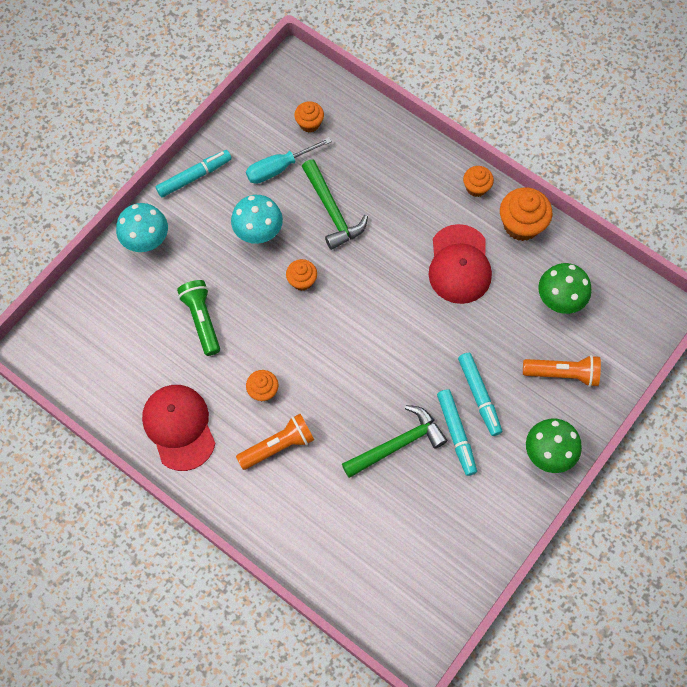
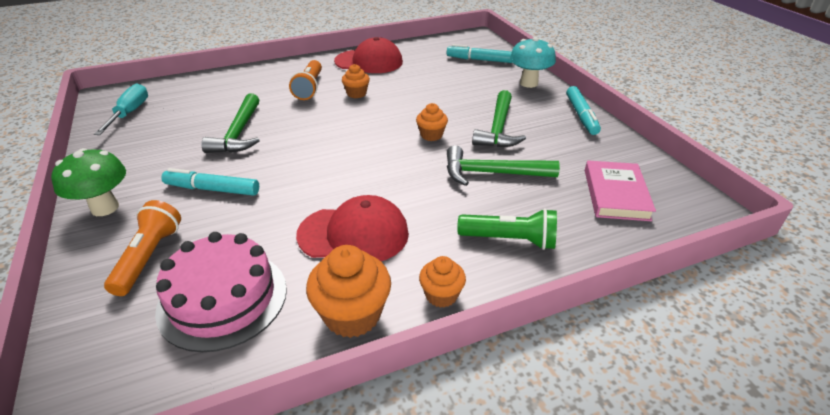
camera: 120 degrees right, 30 degrees down
(202, 320) = (440, 87): green flashlight -> green flashlight (510, 240)
(259, 233) = (498, 129): turquoise mushroom -> green hammer
(278, 168) = (565, 158): turquoise screwdriver -> turquoise screwdriver (130, 113)
(309, 123) = (615, 194): orange cupcake -> pink book
(456, 433) = (203, 163): turquoise marker -> turquoise marker (480, 60)
(459, 264) = (354, 234): red cap -> red cap turned 150 degrees clockwise
(559, 301) = (223, 299): green mushroom -> pink cake
(563, 374) = (149, 257): orange flashlight -> orange flashlight turned 150 degrees clockwise

